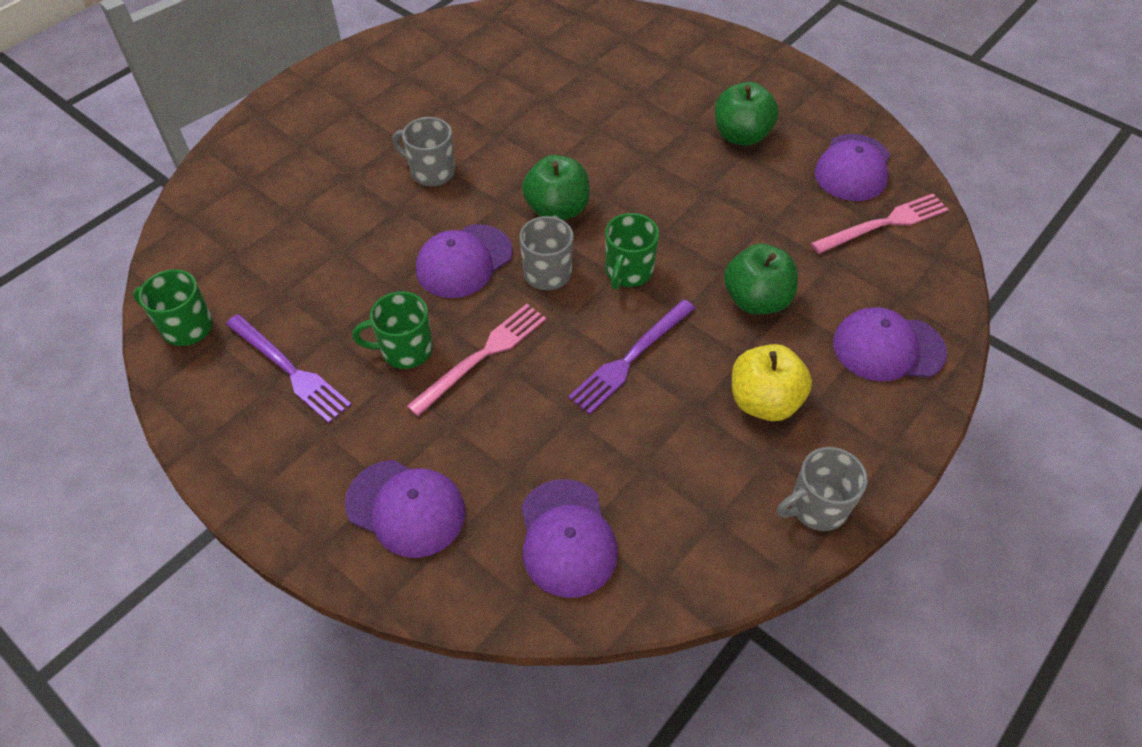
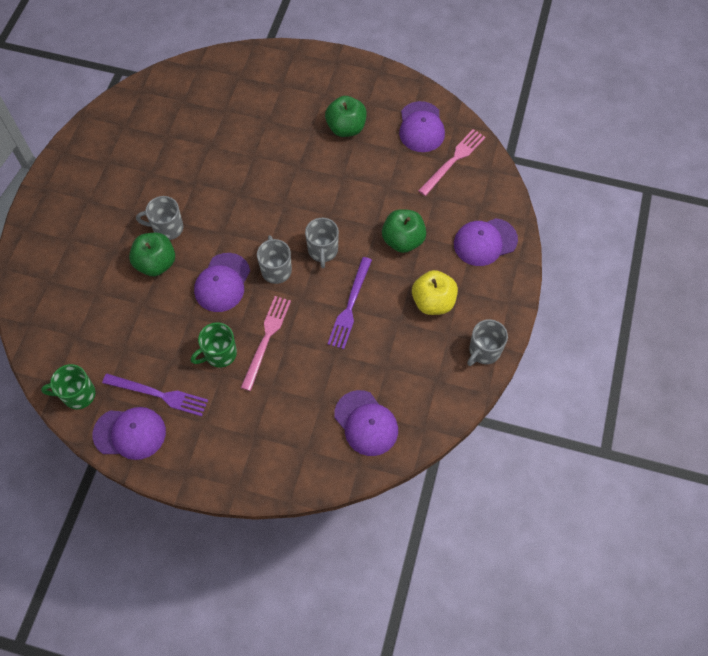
camera: 25 degrees left, 10 degrees up
(406, 508) = (273, 445): purple cap -> purple cap (130, 433)
(557, 210) = (260, 225): green apple -> green apple (156, 263)
(628, 272) = (323, 251): green mug -> grey mug

